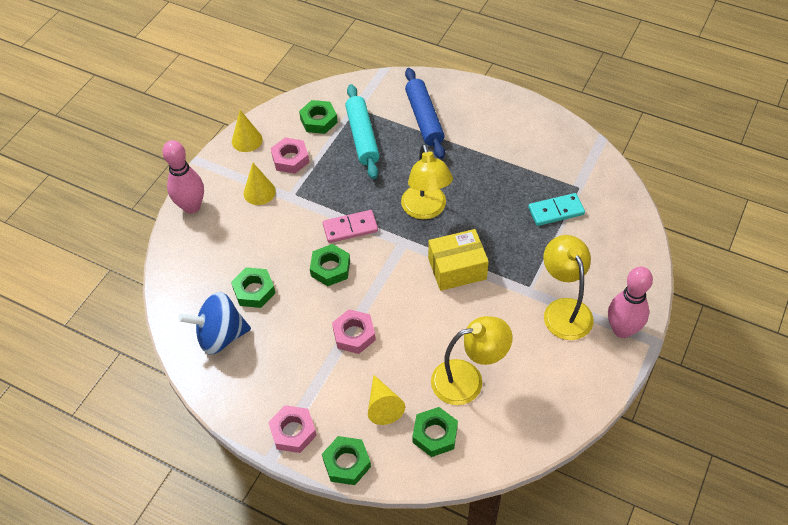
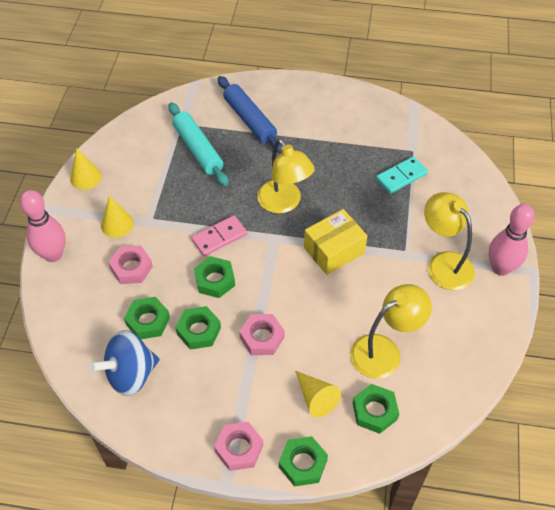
camera: 20 degrees left, 0 degrees up
(290, 159) = (136, 186): pink nut -> pink nut (131, 268)
(318, 120) = (150, 143): green nut -> green nut (198, 331)

